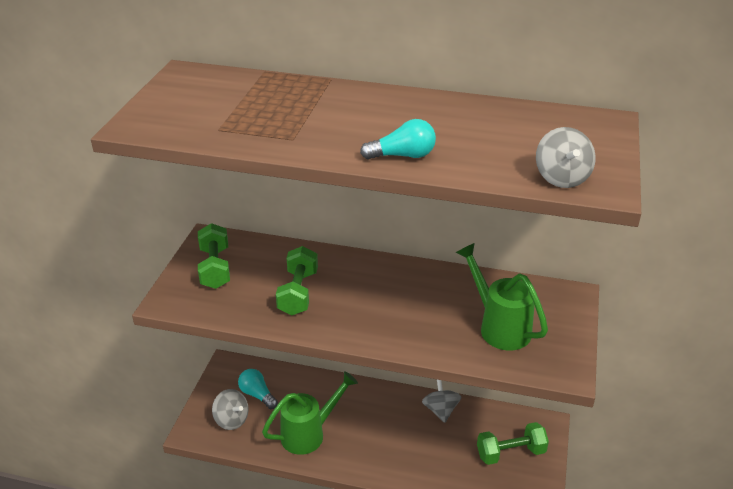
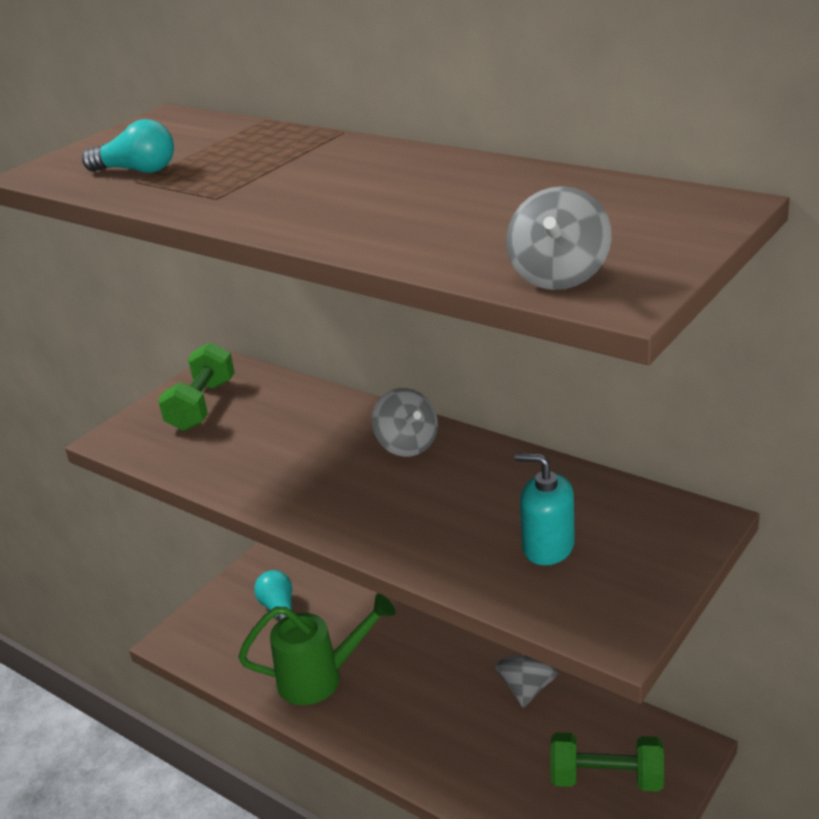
camera: 25 degrees right, 5 degrees down
(231, 420) = (229, 636): grey spinning top -> grey spinning top (407, 445)
(298, 293) = (286, 453): green dumbbell -> none
(403, 156) = (343, 228): turquoise light bulb -> turquoise light bulb (137, 171)
(499, 326) = (548, 547): green watering can -> turquoise soap dispenser

